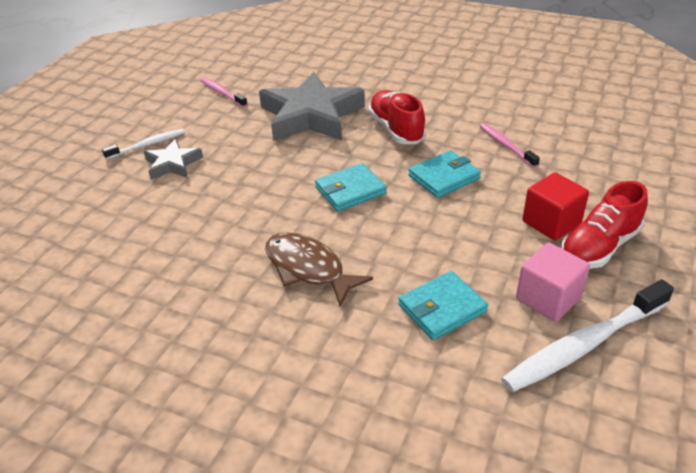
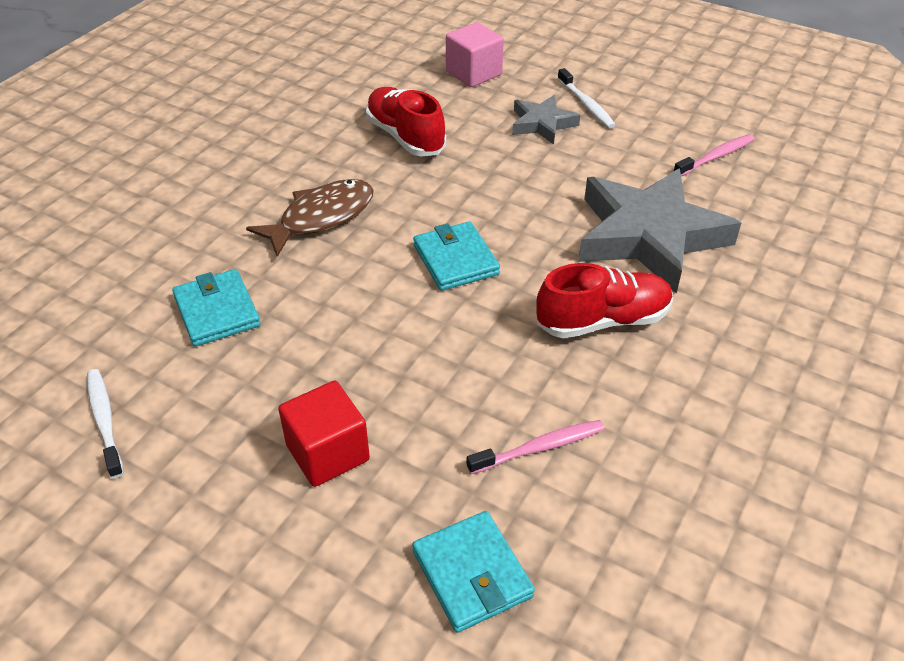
camera: 95 degrees right, 5 degrees up
(444, 177) = (465, 355): turquoise wallet -> turquoise wallet (472, 574)
(548, 298) = (189, 408): pink cube -> pink cube (473, 73)
(584, 345) = (104, 421): white toothbrush -> white toothbrush, size x0.56
(599, 247) = (257, 494): red shoe -> red shoe (405, 137)

